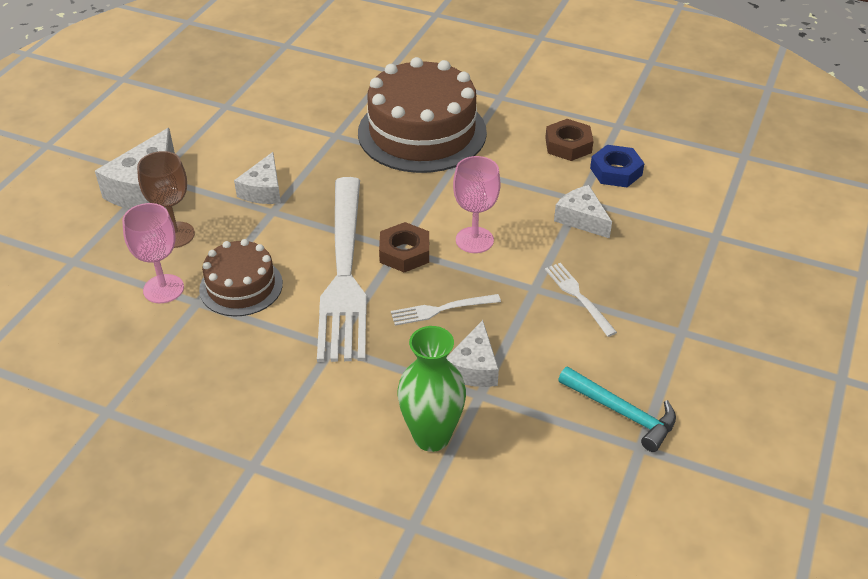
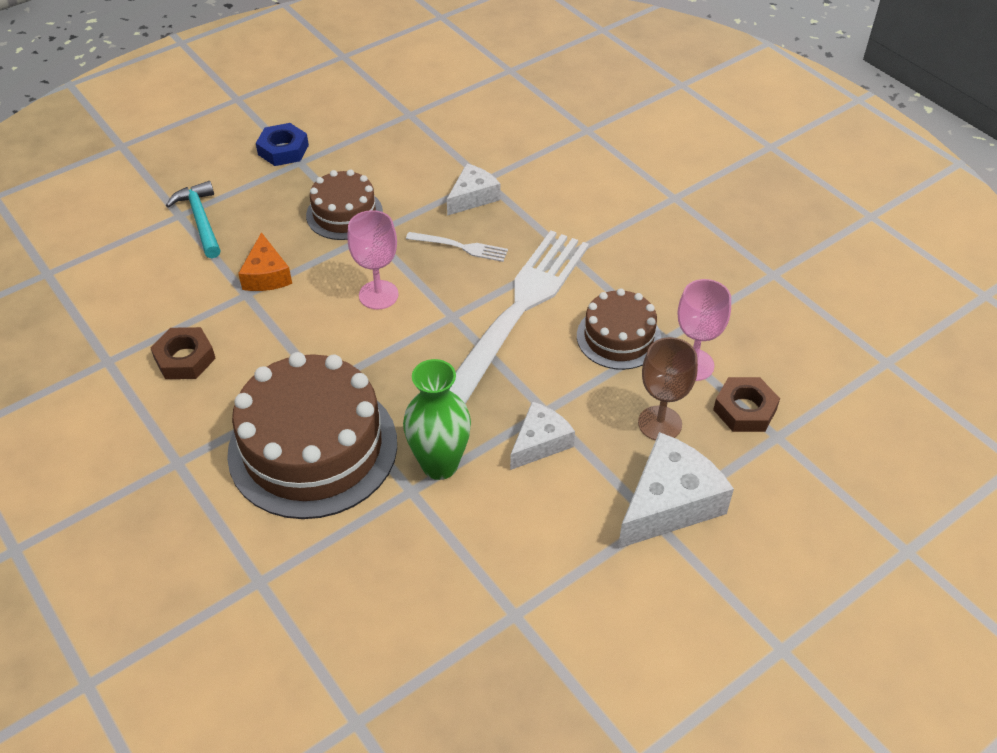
camera: 150 degrees left, 5 degrees up
(404, 253) = (450, 309): brown nut -> brown nut (744, 409)
(431, 437) = (539, 168): green vase -> green vase (440, 465)
(578, 296) = (344, 214): white fork -> brown cake
(581, 219) = (266, 275): white cheese -> orange cheese
(616, 171) = (178, 308): blue nut -> blue nut (283, 150)
(622, 412) = (399, 134): turquoise hammer -> turquoise hammer (200, 220)

